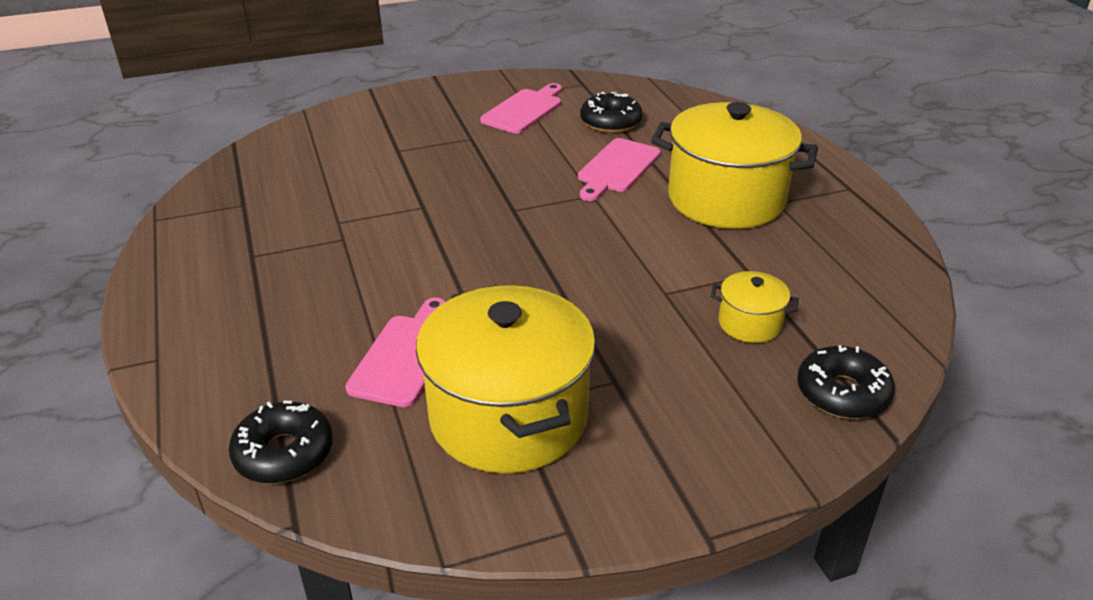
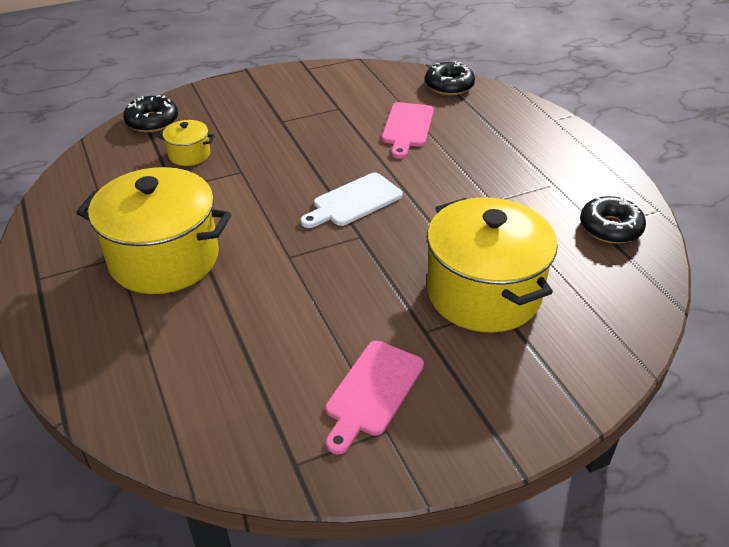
camera: 175 degrees right, 5 degrees up
(508, 417) = (340, 103): yellow pot -> yellow pot (483, 293)
(513, 246) = (354, 201): none -> white cutting board
(610, 122) = (262, 372): black donut -> black donut (610, 228)
(617, 168) = (262, 293): pink cutting board -> none

